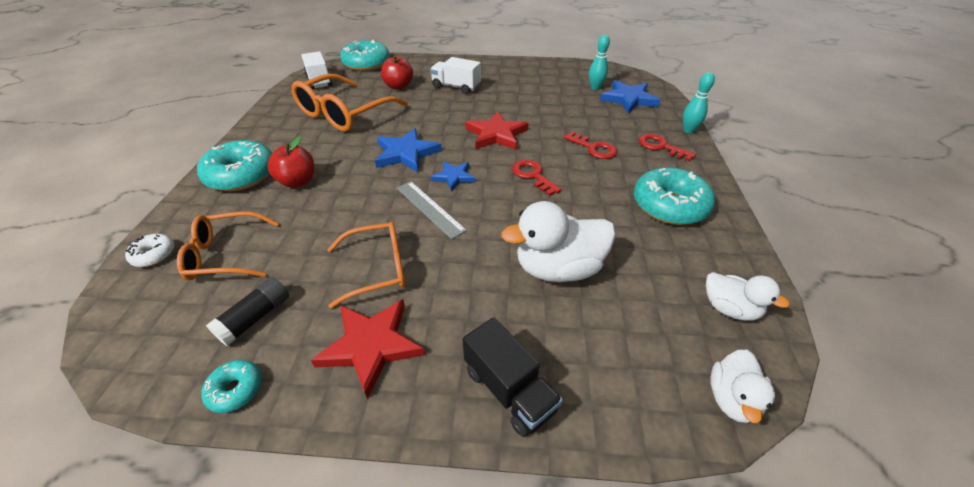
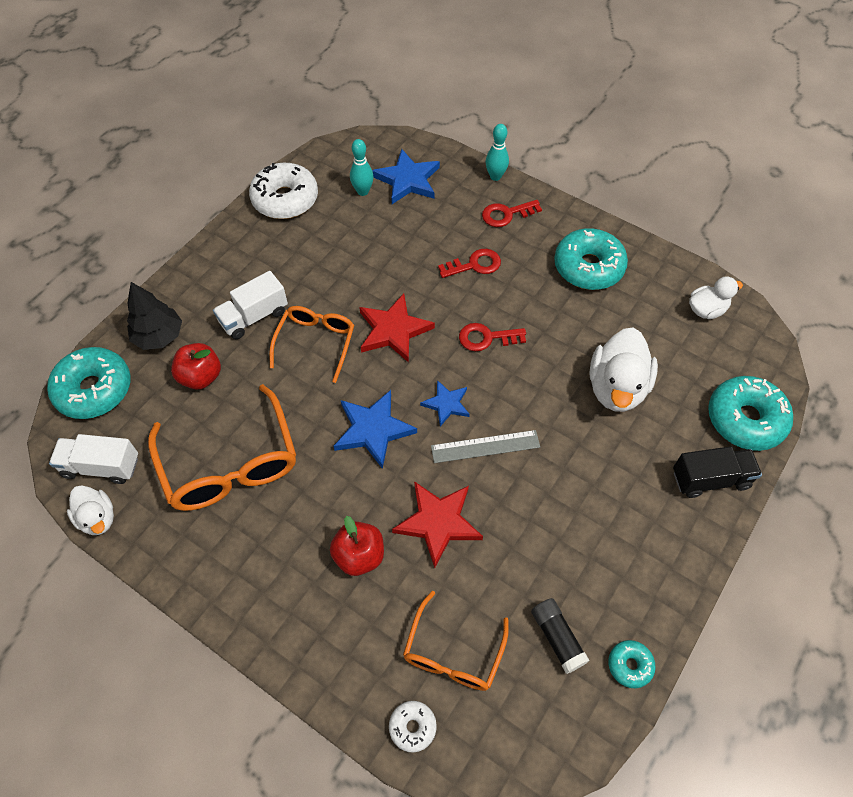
camera: 60 degrees left, 15 degrees up
(242, 175) = (305, 615): turquoise donut -> turquoise donut (745, 419)
(371, 346) = (631, 554): red star -> red star (438, 522)
(377, 268) = (546, 521): orange glasses -> orange glasses (315, 343)
(415, 67) = (159, 336): none -> black tree
(553, 68) = (285, 199): none -> white donut
(731, 398) = (769, 361): white duck -> white duck (98, 518)

